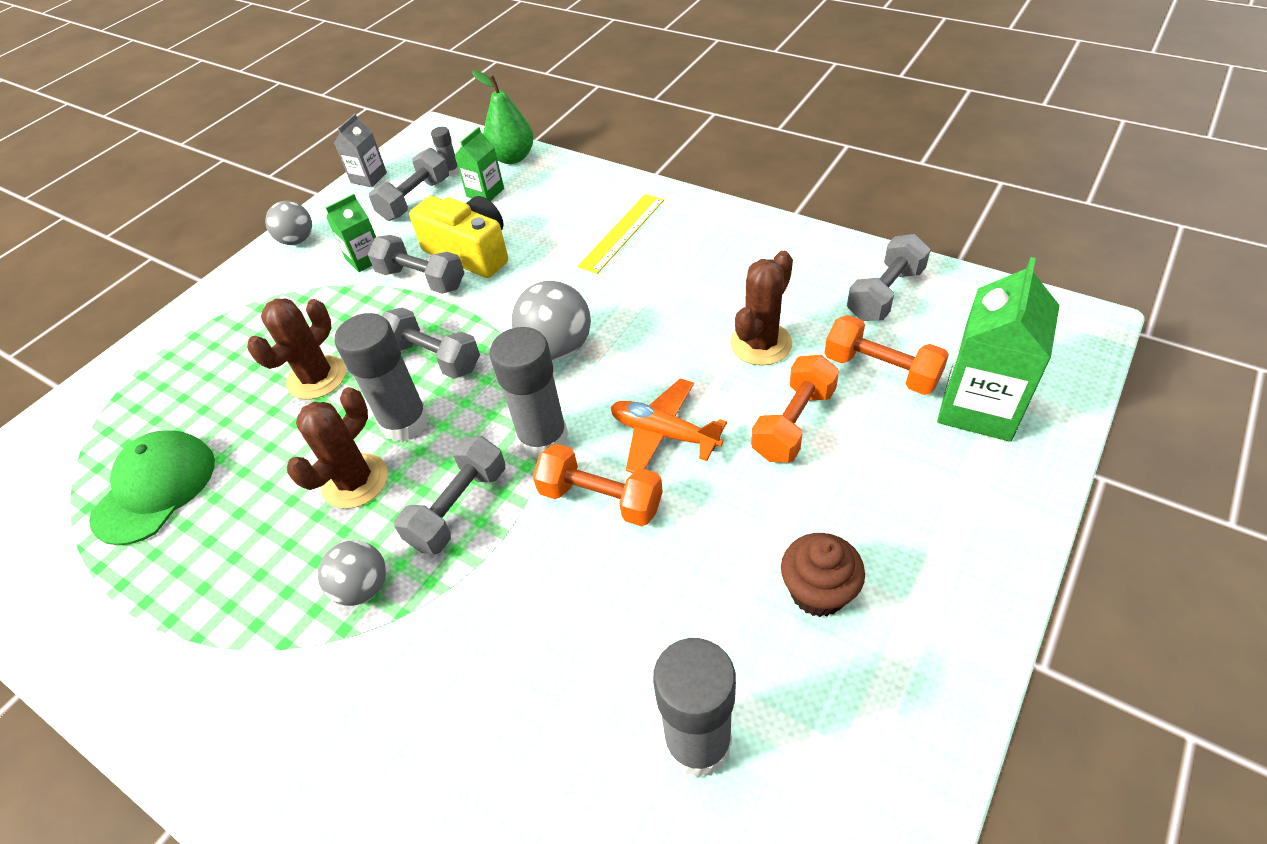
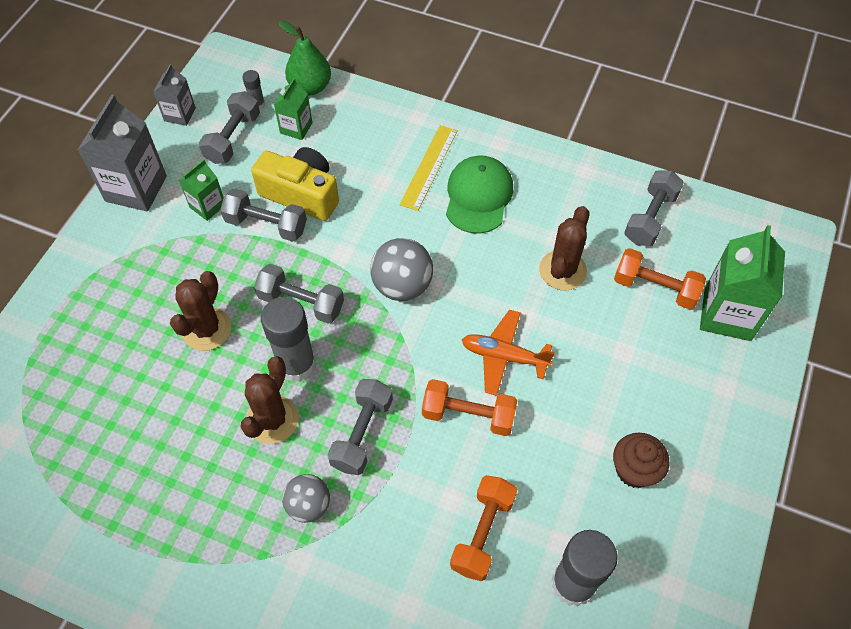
camera: 15 degrees left, 10 degrees up
(155, 489) = (105, 443): green cap -> green cap (478, 196)
(297, 240) = (136, 188): grey ball -> grey carton
(543, 439) = (412, 369): grey glue stick -> none
(793, 423) = (598, 339): orange dumbbell -> orange dumbbell (482, 533)

